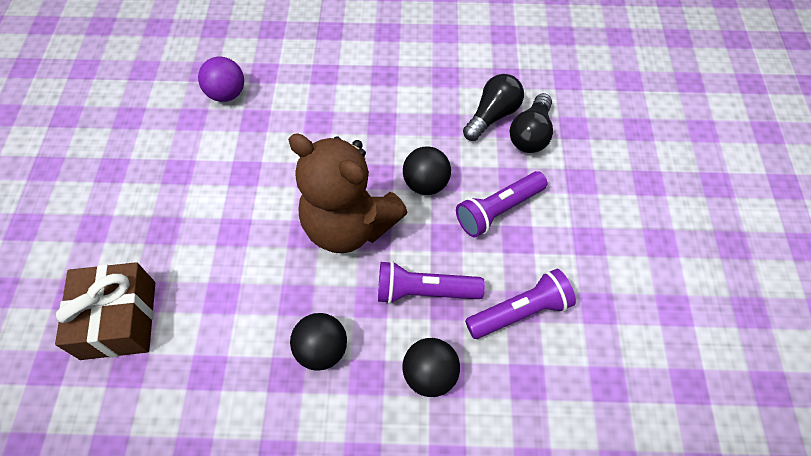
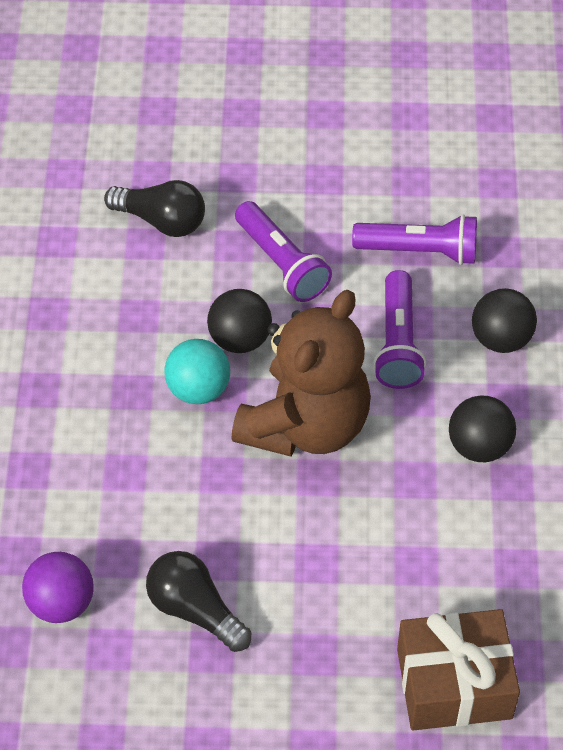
camera: 90 degrees left, 5 degrees down
(382, 159) = (198, 389): none -> turquoise ball
(492, 116) = (126, 260): black light bulb -> black light bulb (195, 610)
(520, 312) = (420, 251): purple flashlight -> purple flashlight turned 120 degrees clockwise

